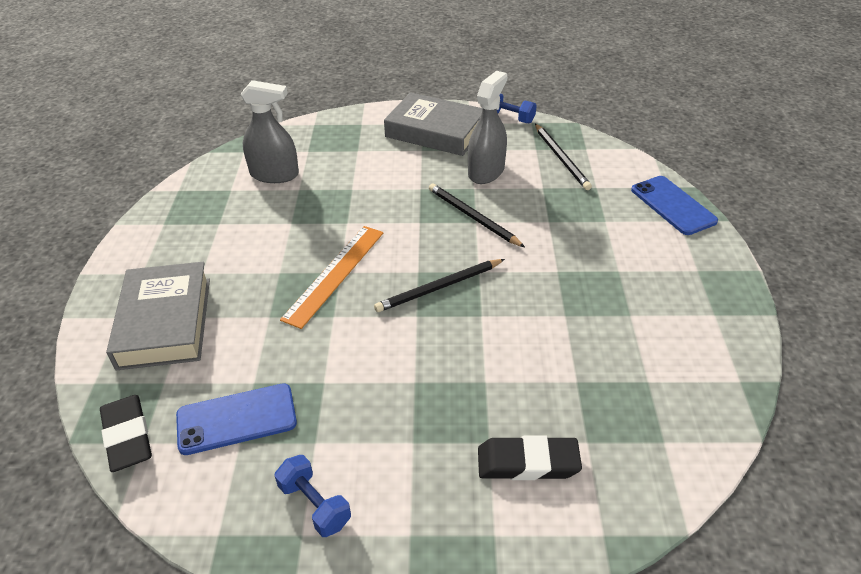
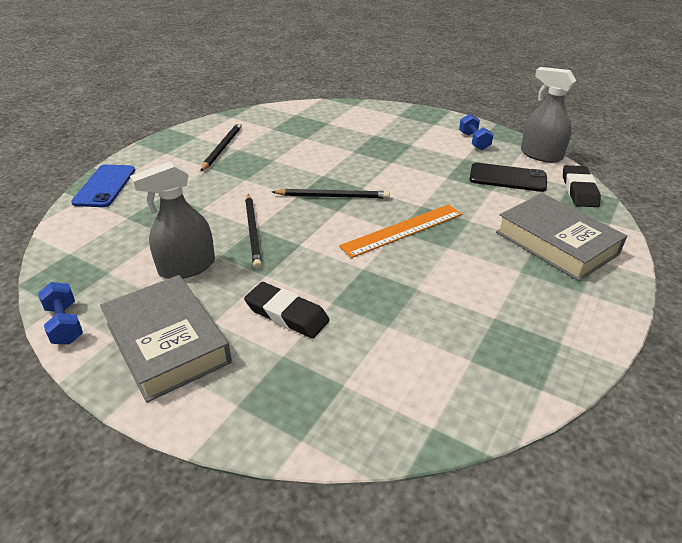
camera: 150 degrees left, 5 degrees down
(165, 322) = (556, 243): grey book -> grey book turned 60 degrees counterclockwise
(236, 419) = (507, 178): blue phone -> black phone
(274, 174) = (407, 361): grey spray bottle -> grey spray bottle (541, 155)
(527, 462) = (363, 125): black eraser -> black eraser (287, 314)
(561, 158) = (106, 252): black pencil -> black pencil (222, 148)

